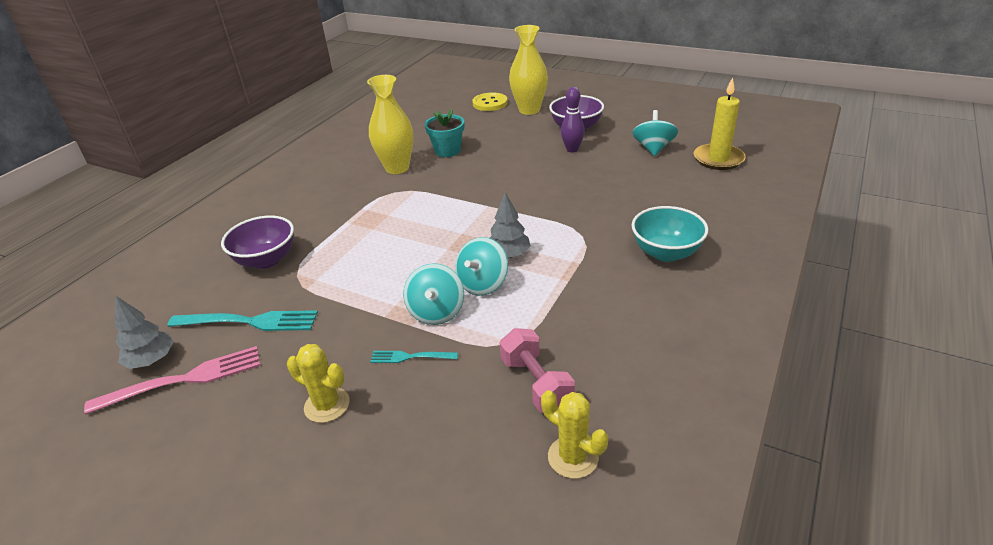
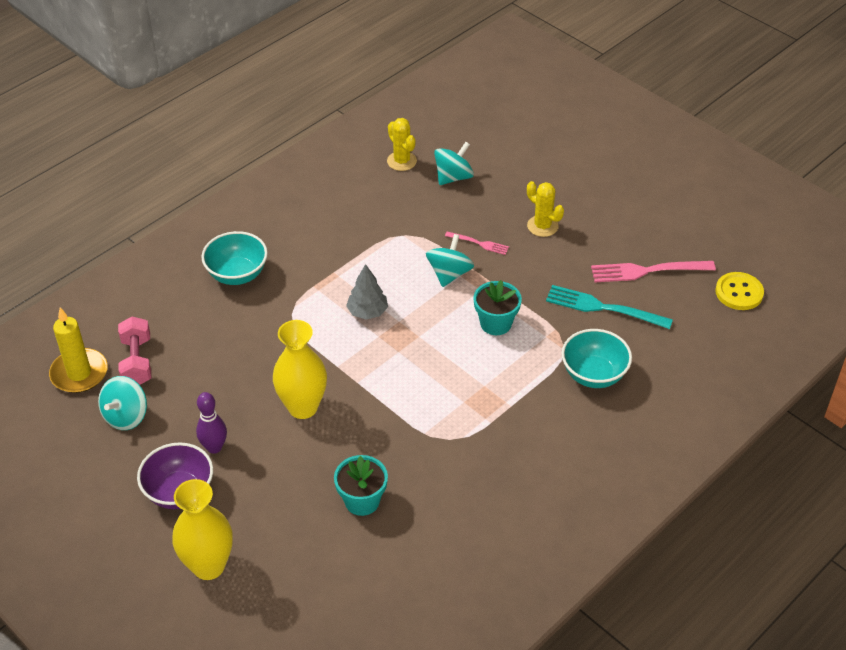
camera: 165 degrees left, 10 degrees up
(152, 360) = (677, 294): grey tree -> none
(266, 260) = (593, 375): purple bowl -> turquoise bowl
(371, 277) = (496, 323): none -> turquoise flower pot
(397, 168) = (435, 485): yellow vase -> yellow vase (303, 407)
(410, 357) = (479, 243): turquoise fork -> pink fork
(483, 284) = (403, 289): turquoise spinning top -> turquoise spinning top (453, 177)
(490, 103) = (252, 611): yellow button -> yellow button (739, 292)
(536, 384) = (401, 203): pink dumbbell -> pink dumbbell (137, 361)

